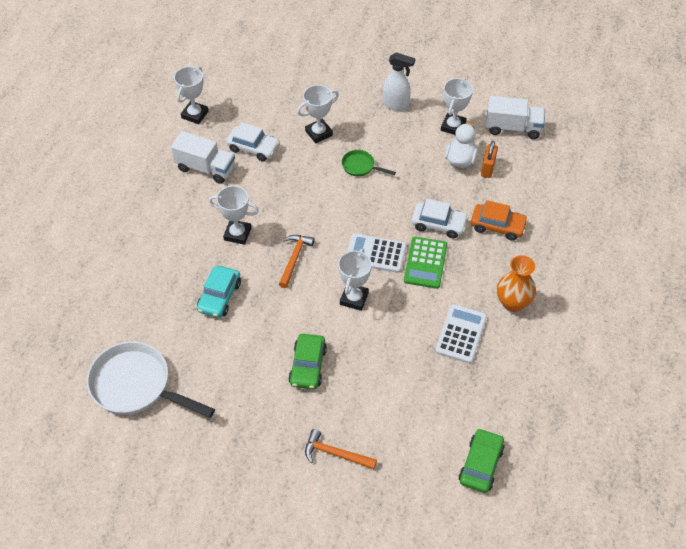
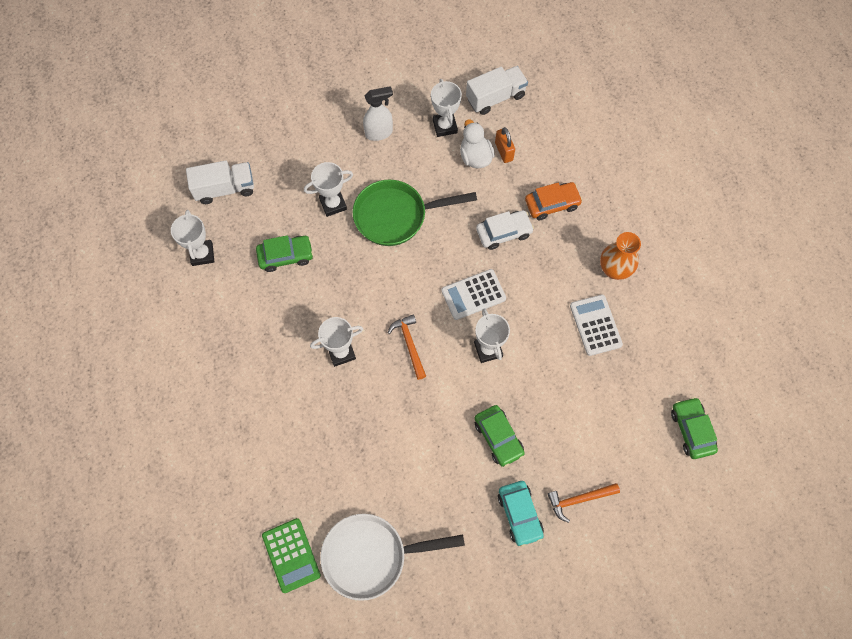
camera: 35 degrees left, 15 degrees up
(205, 168) = (258, 304): white truck -> white truck (225, 189)
(219, 297) = (374, 424): turquoise car -> turquoise car (519, 514)
(253, 148) = (286, 256): white car -> green car
(319, 133) = (333, 204): white trophy -> white trophy turned 45 degrees clockwise
(360, 166) = (396, 216): green pan -> green pan, size x2.09
(425, 263) = (520, 277): green calculator -> green calculator (291, 555)

